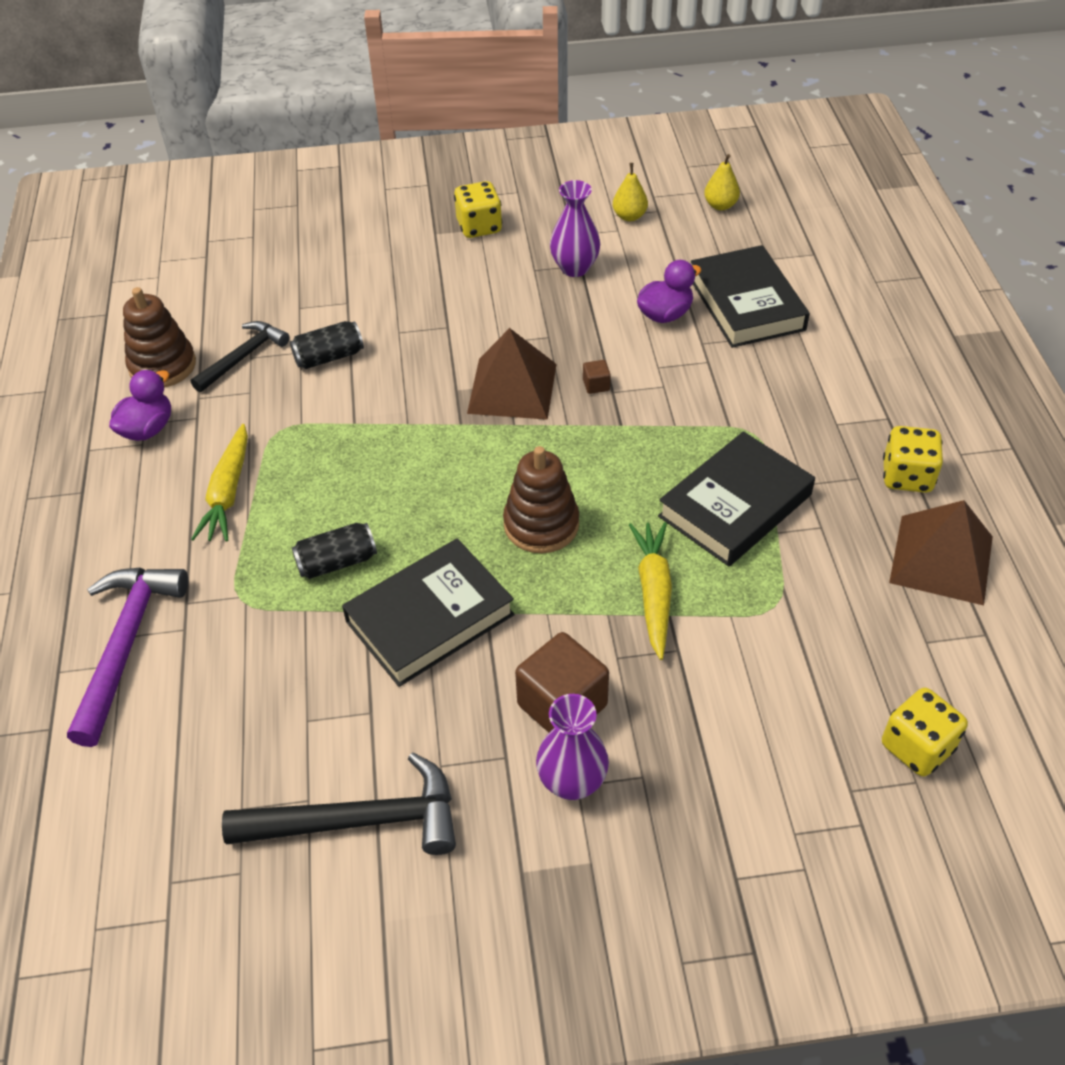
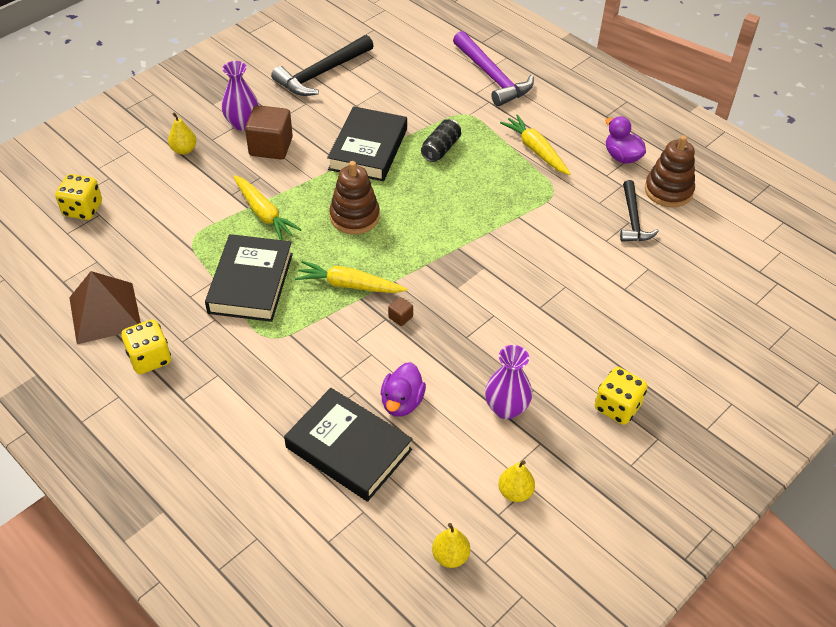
camera: 140 degrees right, 0 degrees up
(148, 429) = (622, 157): purple duck -> purple duck turned 150 degrees clockwise
(329, 357) = (584, 246): black can -> none
(512, 388) = (451, 286): brown pyramid -> none
(621, 445) = (349, 285): none -> yellow carrot
(700, 780) = (184, 150): none -> yellow pear

